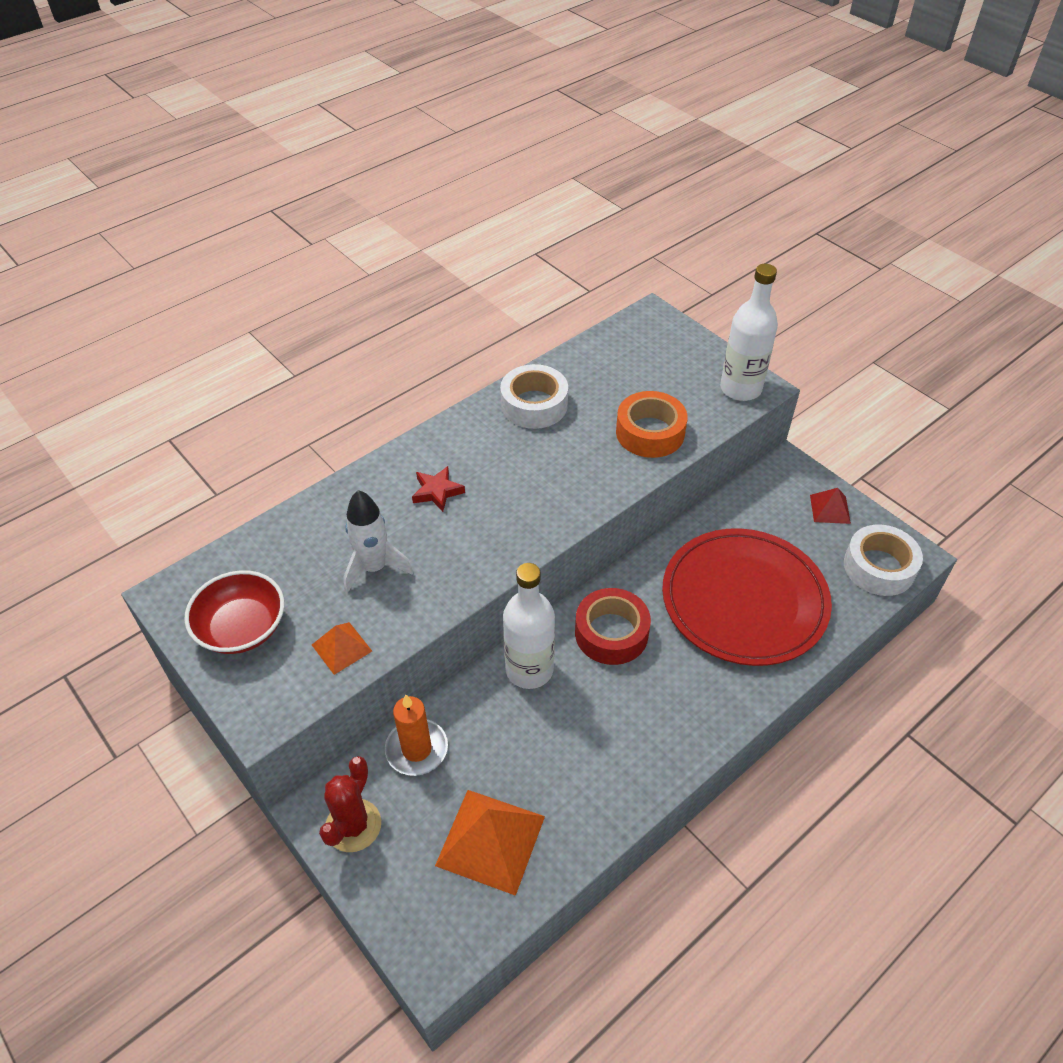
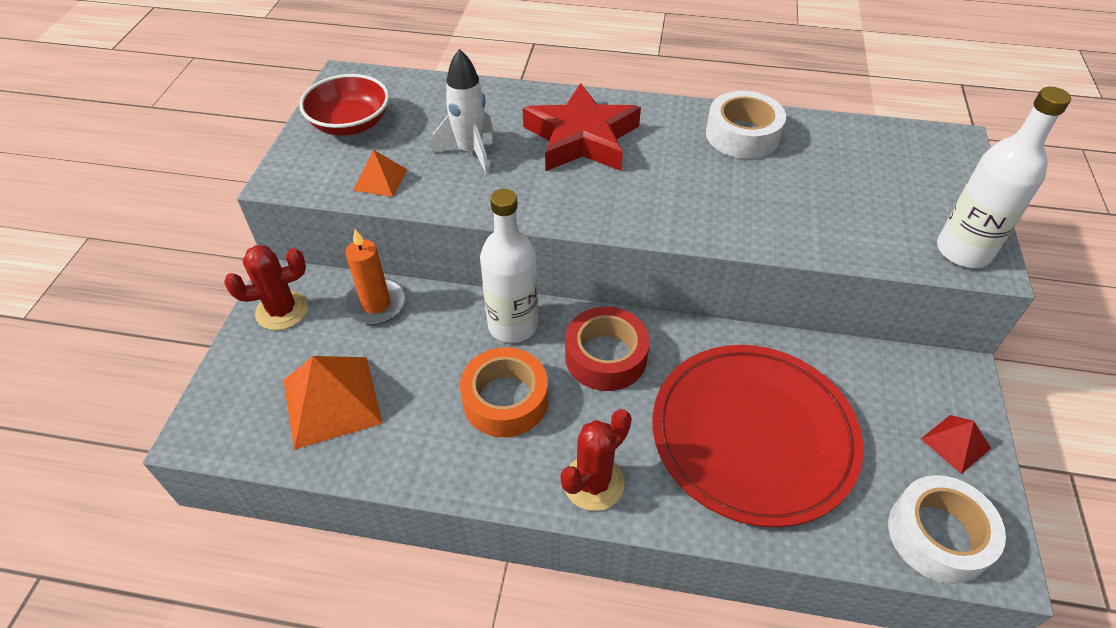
camera: 50 degrees right, 0 degrees up
(437, 492) = (581, 138): red star -> red star, size x2.17
(650, 432) = (814, 220): orange tape -> orange tape (505, 400)
(708, 713) = (593, 483): none -> red cactus

